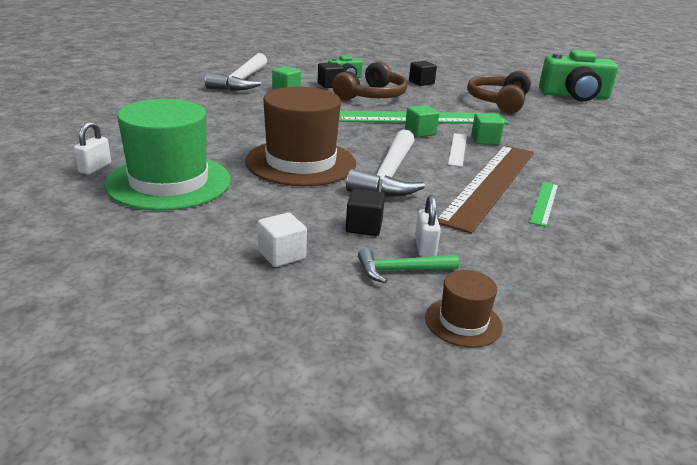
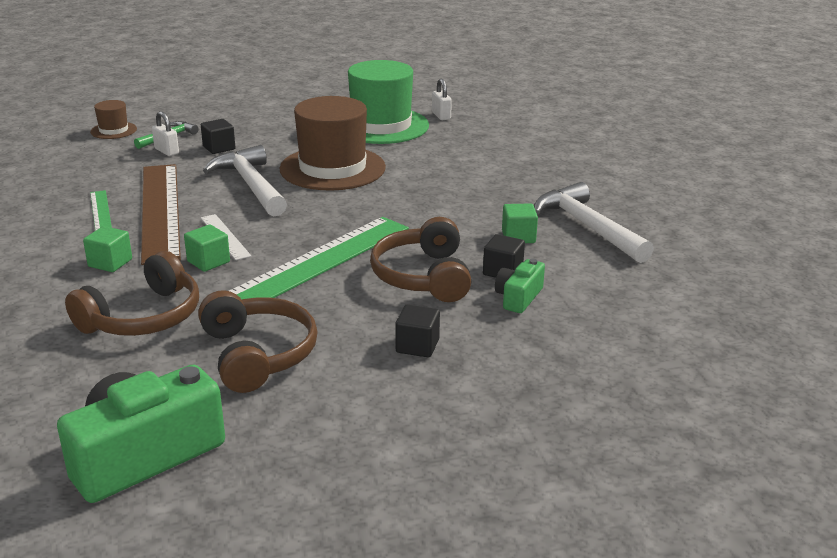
camera: 140 degrees right, 0 degrees up
(282, 255) = (243, 121): white cube -> none
(420, 132) = (287, 242): green cube -> green cube (110, 263)
(548, 130) = (143, 317): none -> brown headphones

